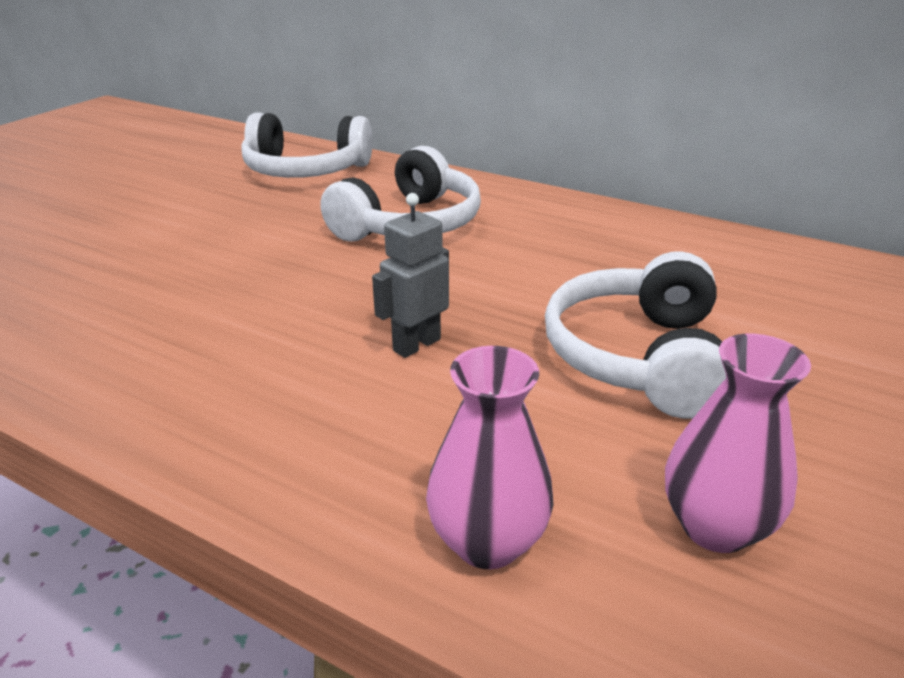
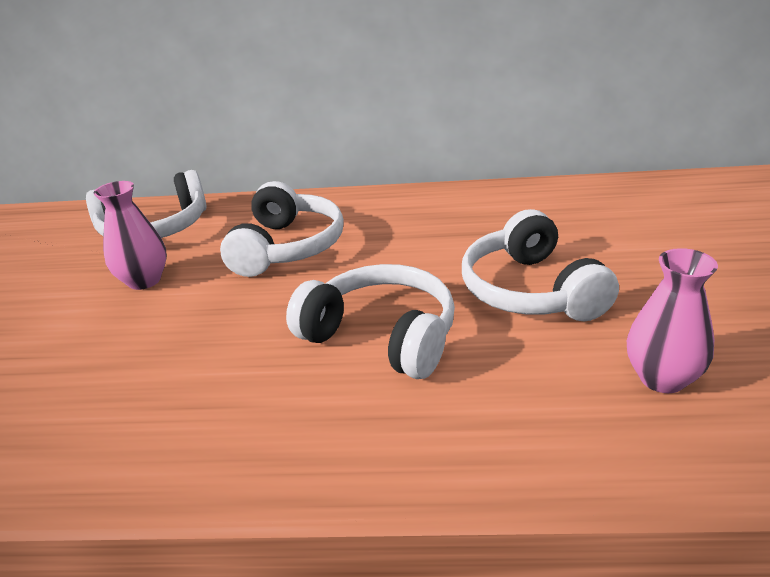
camera: 25 degrees left, 0 degrees up
(416, 344) = (381, 336): grey robot -> white headphones
(487, 542) = (551, 446): pink vase -> pink vase (144, 280)

